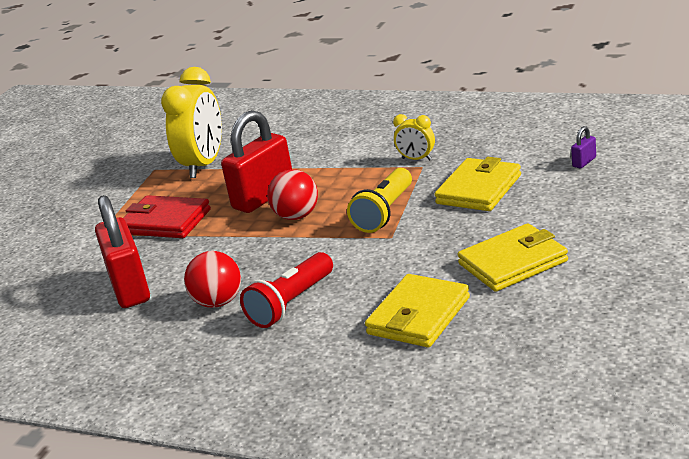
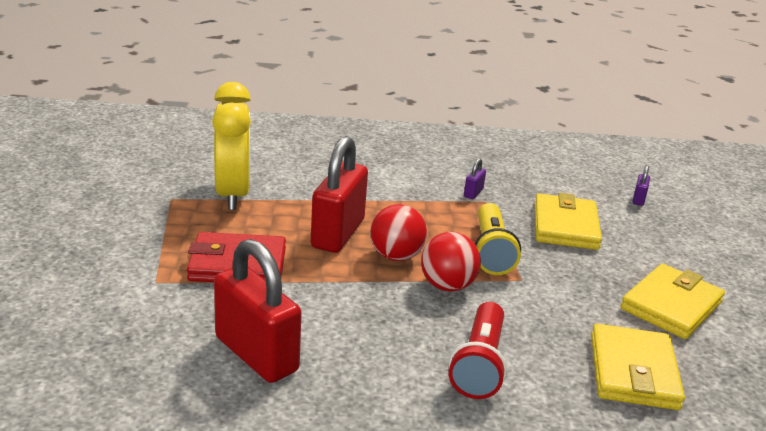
camera: 30 degrees left, 0 degrees up
(218, 302) = (389, 367): red ball -> red ball (447, 286)
(416, 159) = (473, 193): yellow clock -> purple padlock

